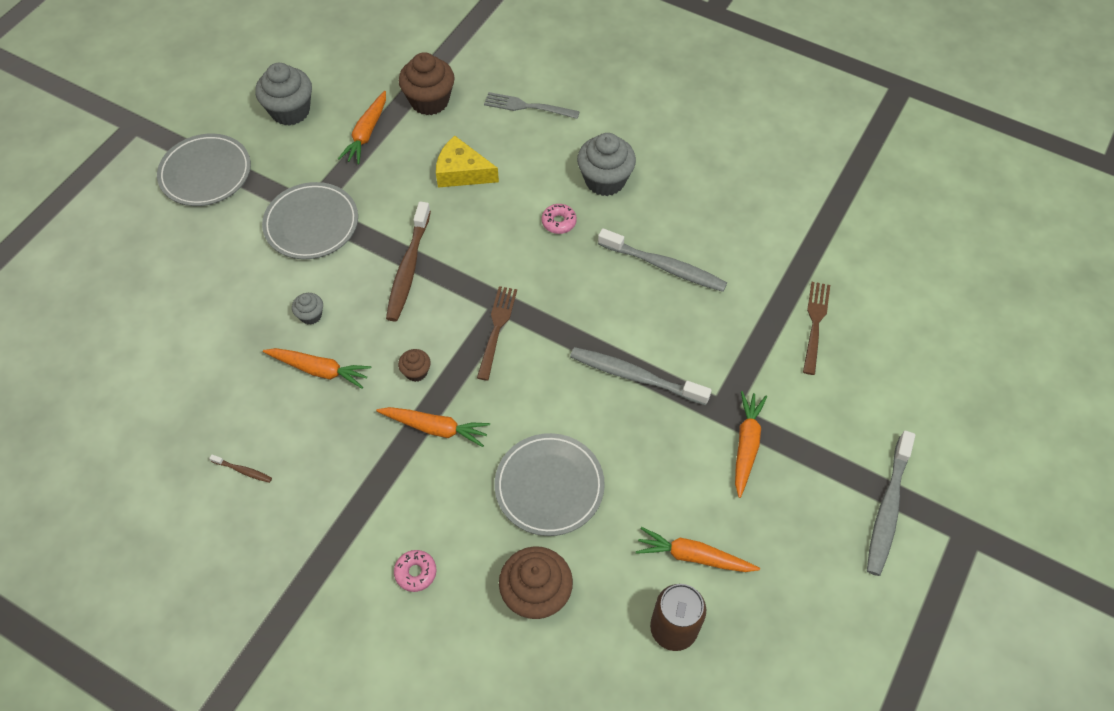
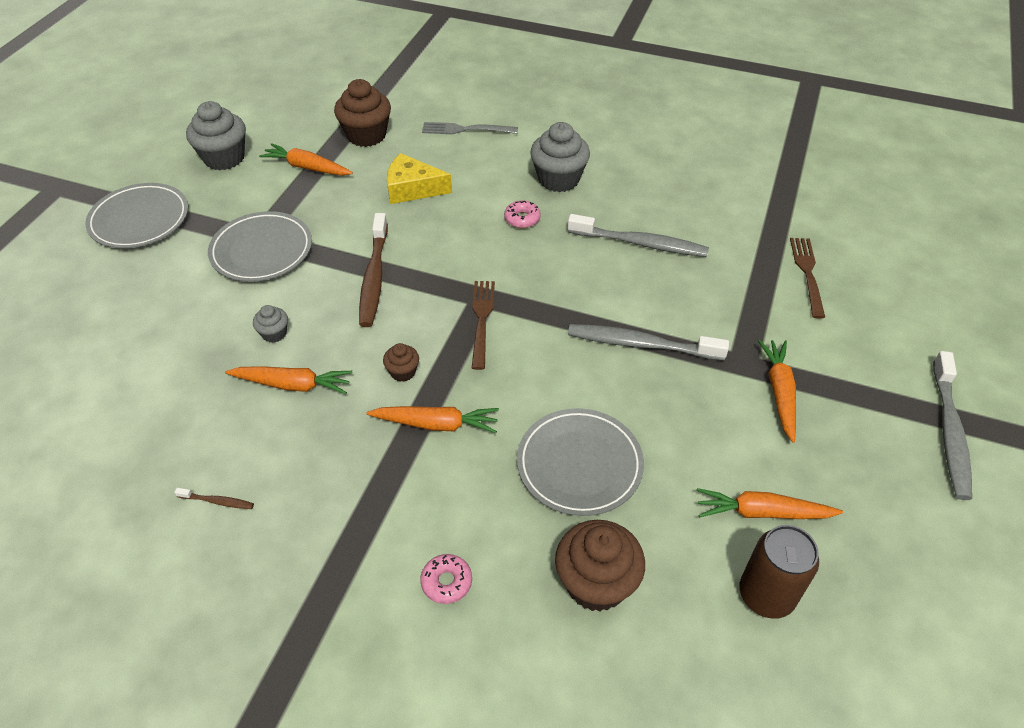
camera: 10 degrees left, 10 degrees down
(367, 133) = (307, 167): orange carrot -> orange carrot turned 105 degrees clockwise

